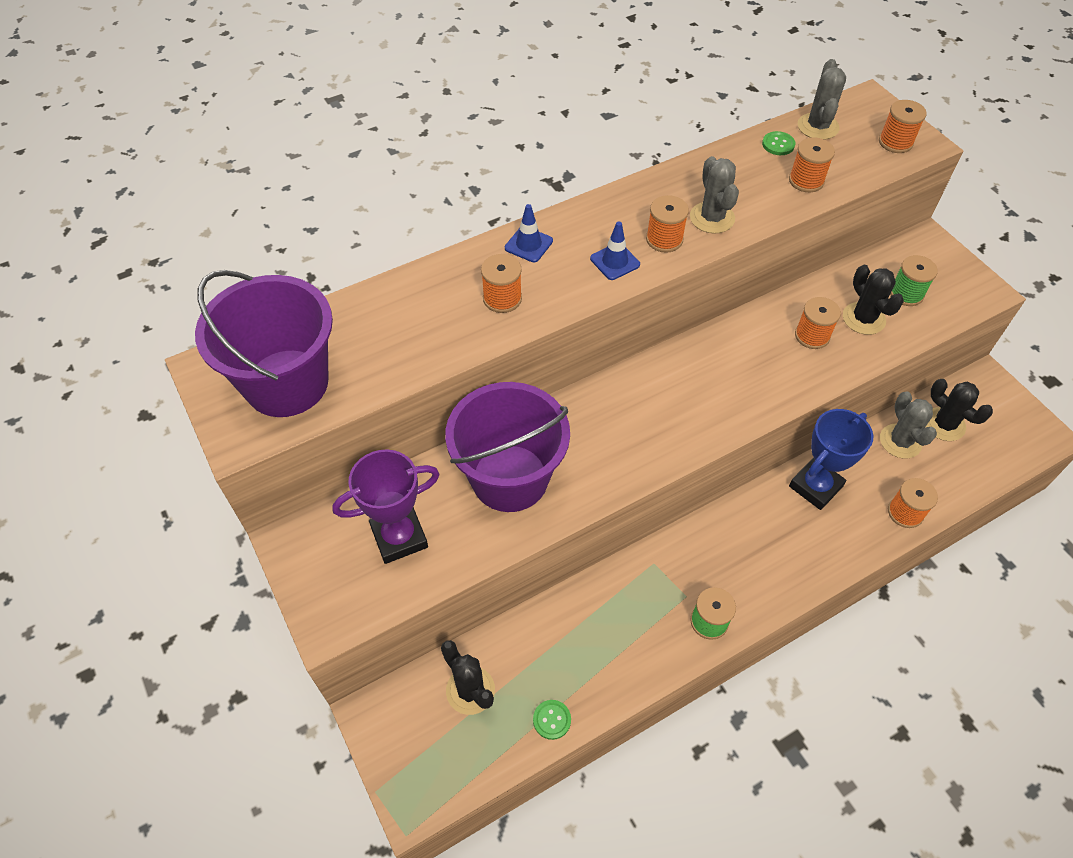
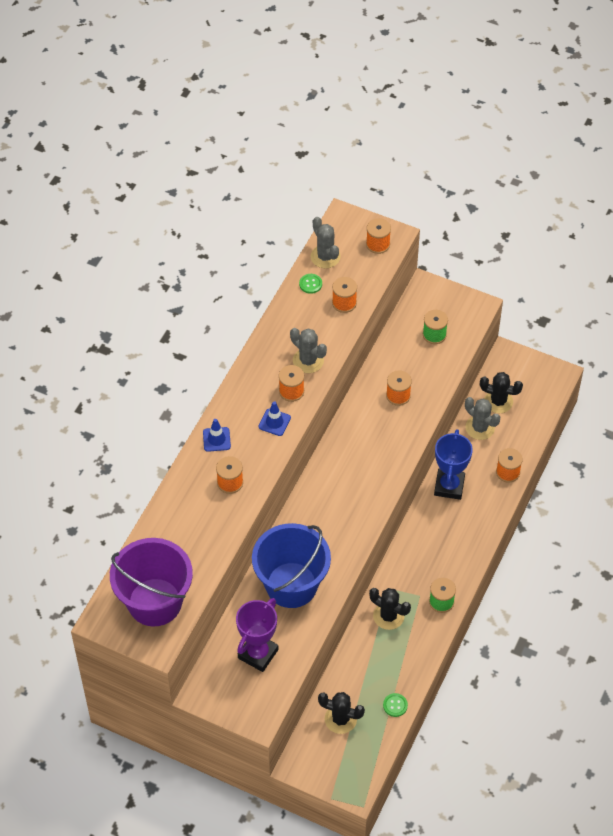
camera: 35 degrees left, 0 degrees up
(510, 478) = (291, 585): purple bucket -> blue bucket
(863, 319) = (420, 366): black cactus -> black cactus (388, 616)

